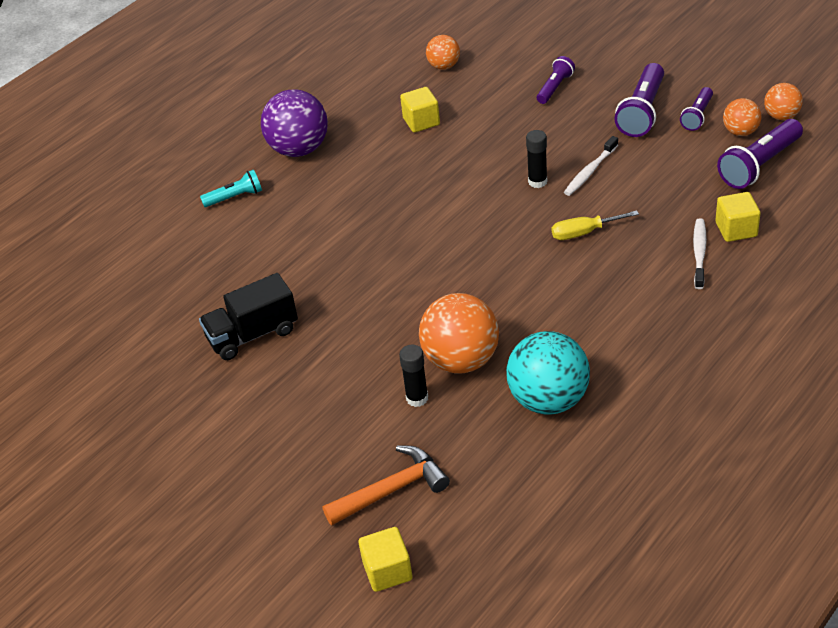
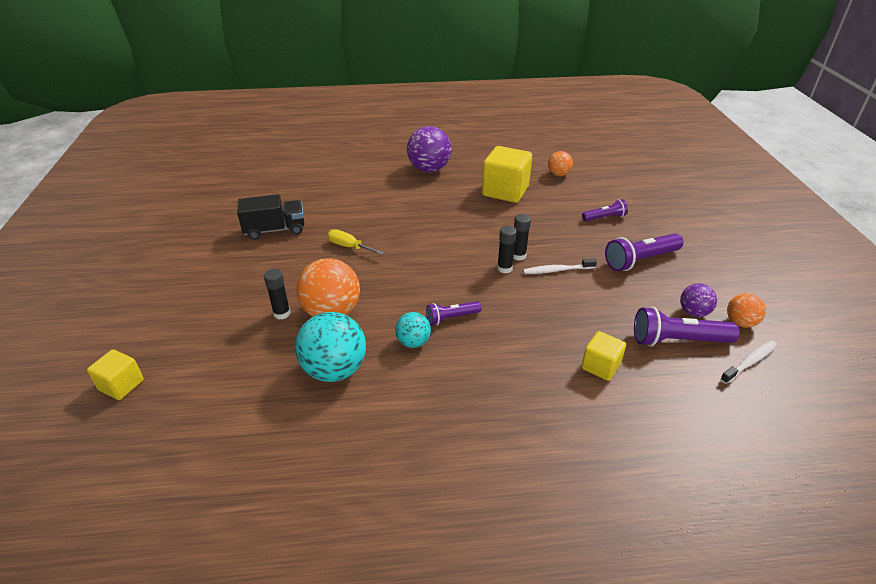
camera: 40 degrees right, 5 degrees down
(235, 197) = (369, 171): turquoise flashlight -> none
(252, 334) = (275, 230): black truck -> black truck turned 150 degrees clockwise
(392, 489) = (195, 347): orange hammer -> none
(421, 121) = (505, 191): yellow cube -> yellow cube, size x1.81
(544, 203) = (504, 268): none -> black glue stick
(573, 326) = (413, 342): none -> turquoise ball
(584, 232) = (501, 298): yellow screwdriver -> yellow screwdriver (349, 247)
(697, 116) = (675, 285): purple flashlight -> purple flashlight (451, 318)
(699, 253) = (553, 361): white toothbrush -> white toothbrush (749, 362)
(740, 132) = (693, 312): orange ball -> purple ball

